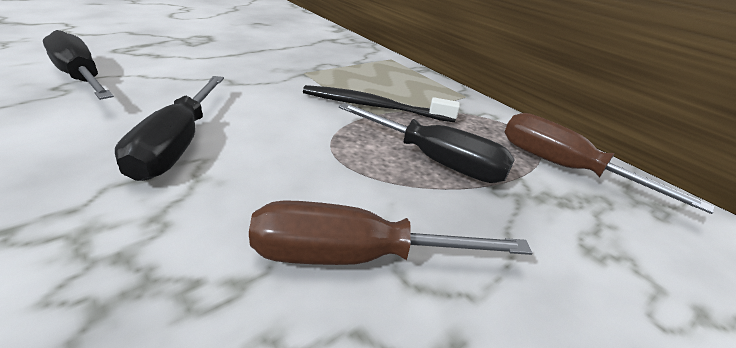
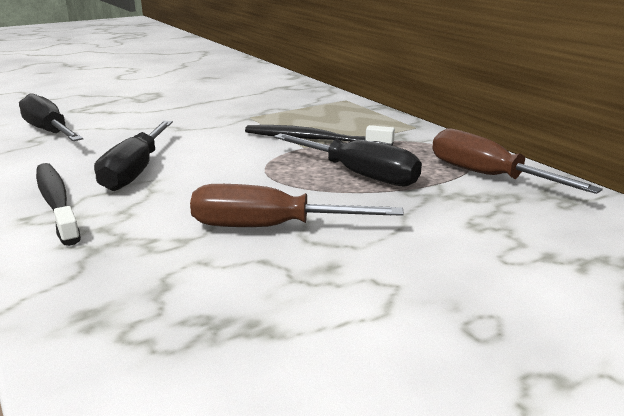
camera: 10 degrees right, 10 degrees down
(61, 198) = (56, 202): none -> black toothbrush

